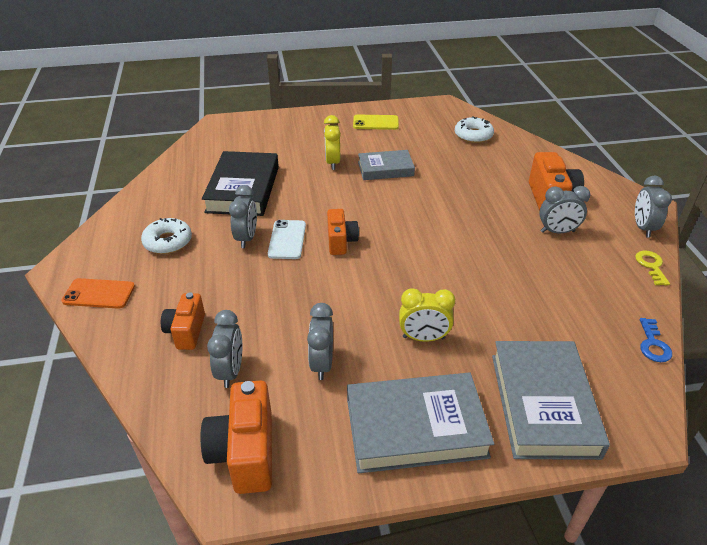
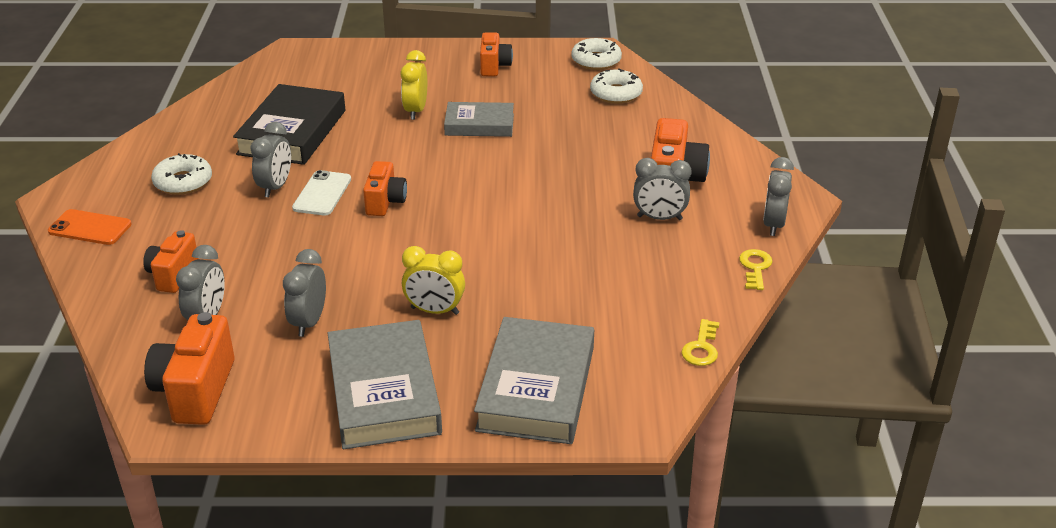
camera: 10 degrees right, 5 degrees down
(375, 123) = (494, 66): yellow phone -> orange camera
(415, 428) = (383, 392): grey book -> grey book turned 75 degrees clockwise
(446, 112) = (596, 61): none -> white donut
(653, 344) = (701, 348): blue key -> yellow key

